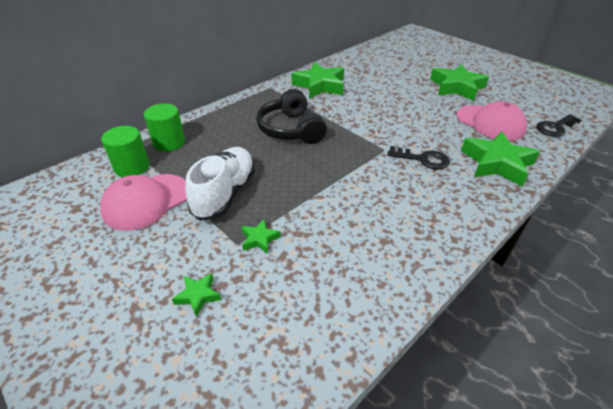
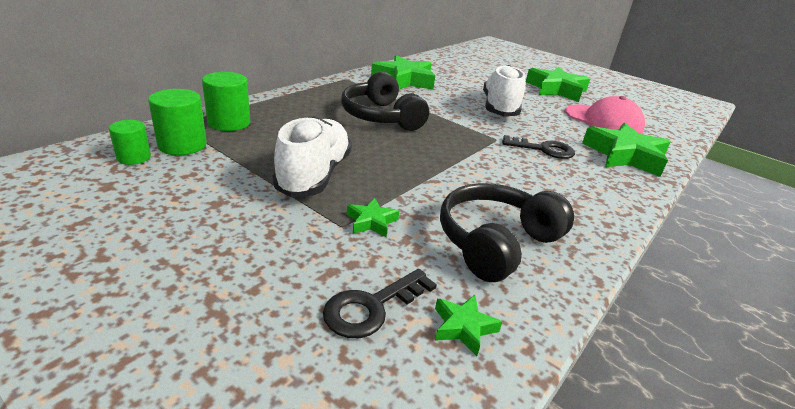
camera: 10 degrees left, 10 degrees down
(96, 181) = (134, 157): none -> green cylinder
(146, 201) = (209, 180): pink cap -> none
(198, 295) = (302, 283): green star -> green star (463, 327)
(353, 258) = (496, 242): none -> black headphones
(397, 113) = (499, 108): none -> white shoe
(555, 128) = (671, 128): black key -> black key (372, 307)

